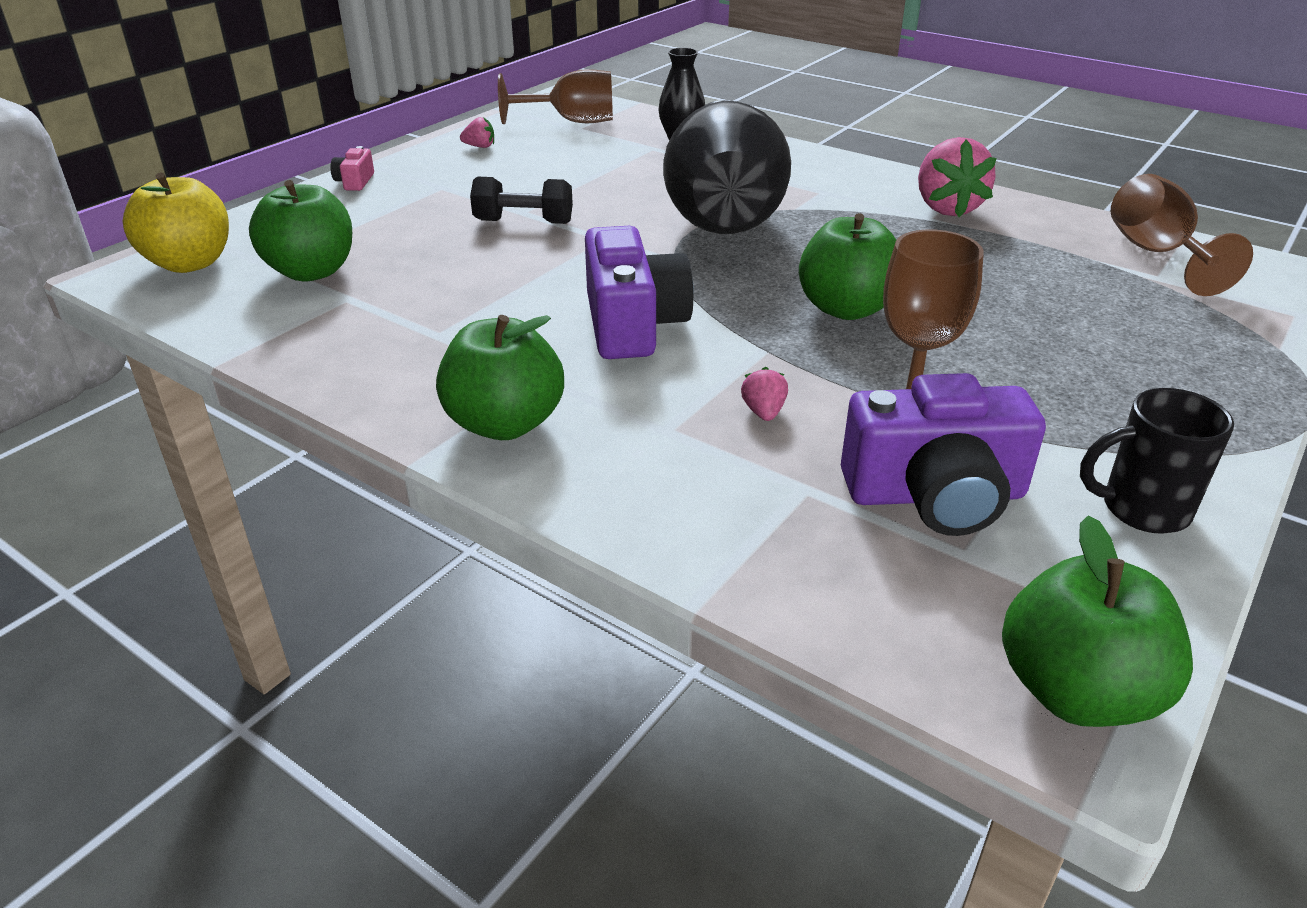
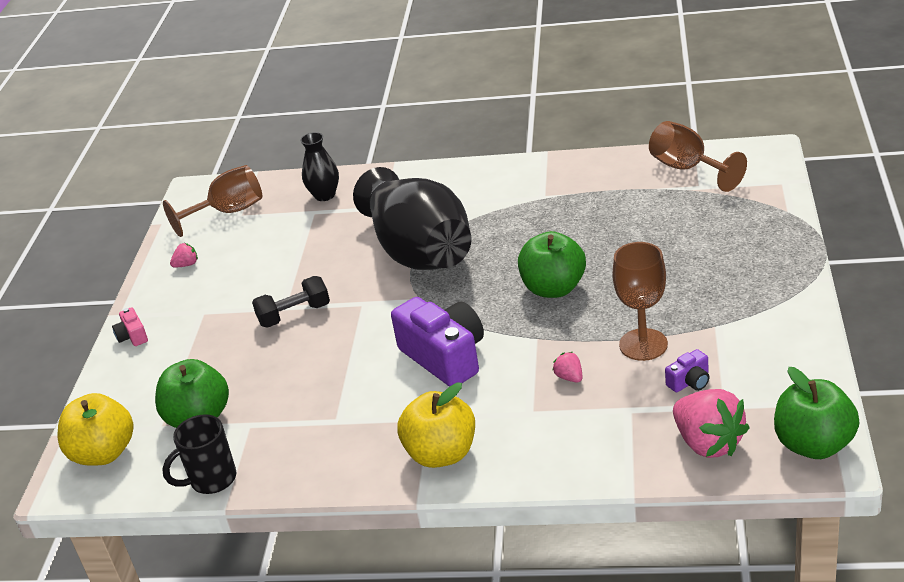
camera: 25 degrees left, 0 degrees up
(505, 424) = (441, 454): green apple -> yellow apple
(935, 495) = (690, 382): purple camera -> purple camera, size x0.45
(947, 208) = (548, 183): pink strawberry -> pink strawberry (708, 443)
(1141, 509) = (783, 342): black mug -> black mug (211, 480)

